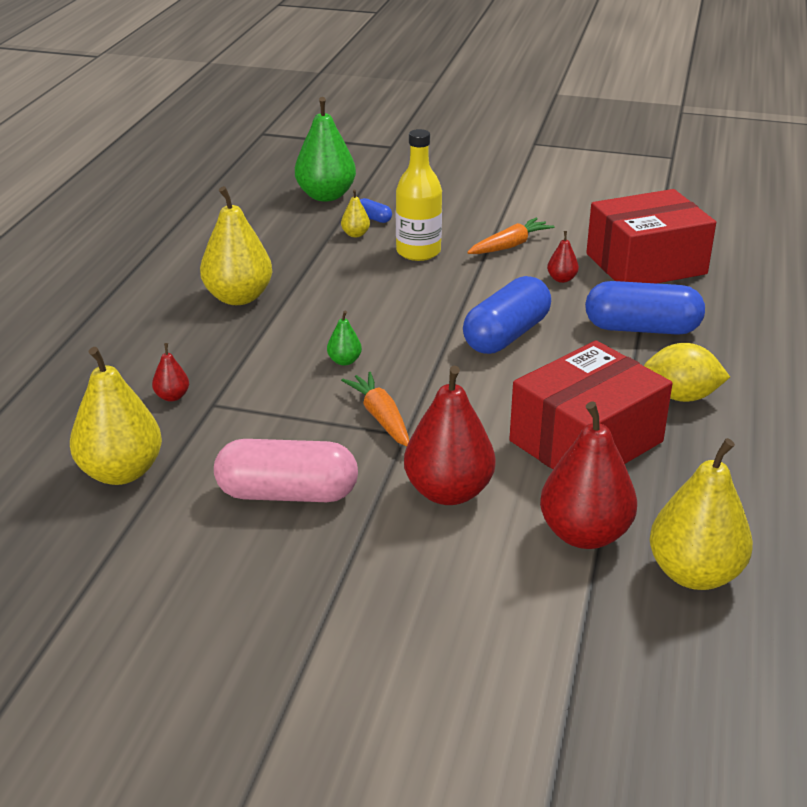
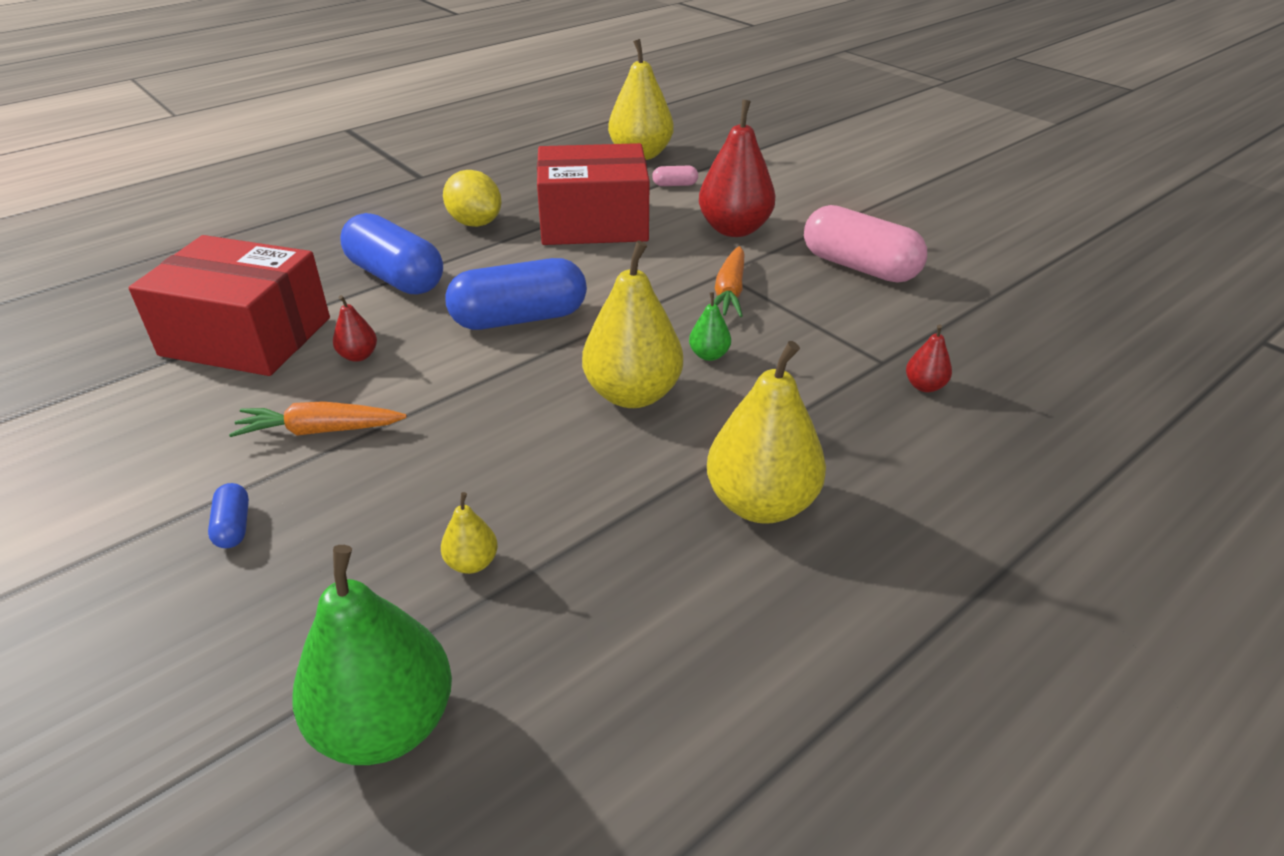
camera: 145 degrees left, 5 degrees up
(121, 472) = (1003, 330): yellow pear -> yellow pear (632, 394)
(373, 218) = (397, 592): blue capsule -> blue capsule (233, 526)
(418, 252) = (439, 476): yellow bottle -> none
(584, 534) = (675, 185): red pear -> pink capsule

